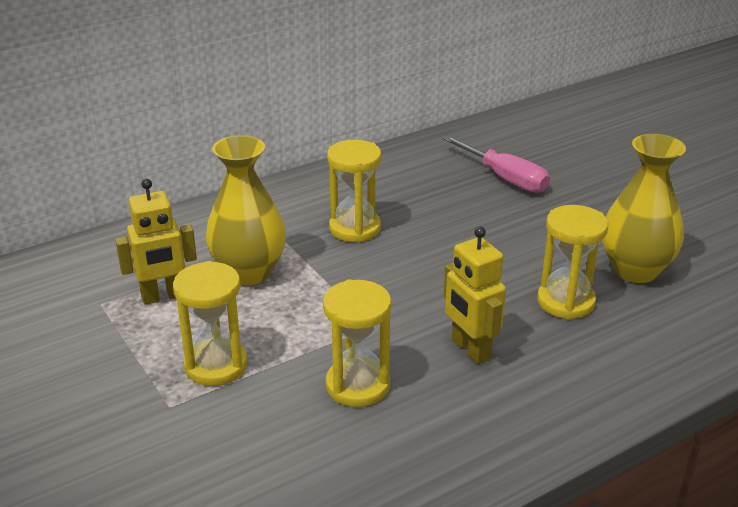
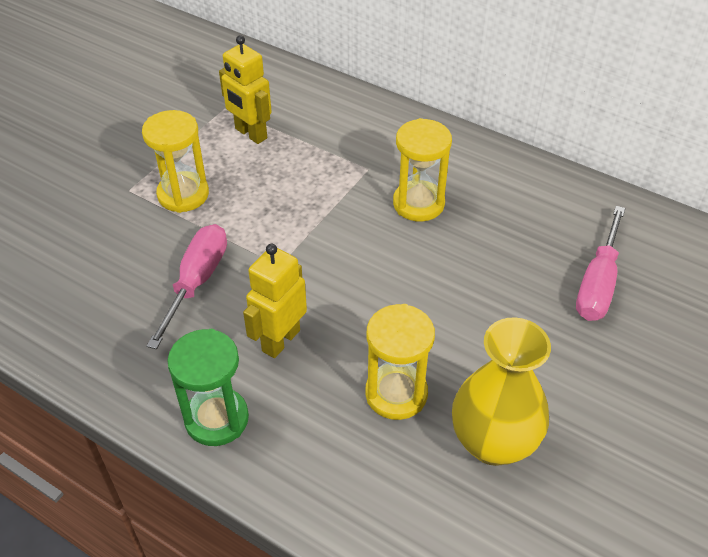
camera: 65 degrees right, 15 degrees up
(249, 272) = (310, 165): yellow vase -> none
(357, 385) = (196, 282): yellow hourglass -> pink screwdriver
(545, 412) = (216, 419): none -> green hourglass

